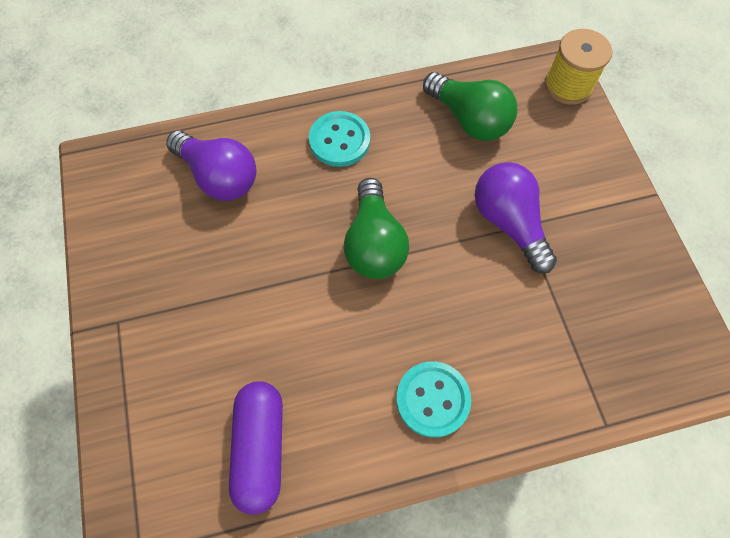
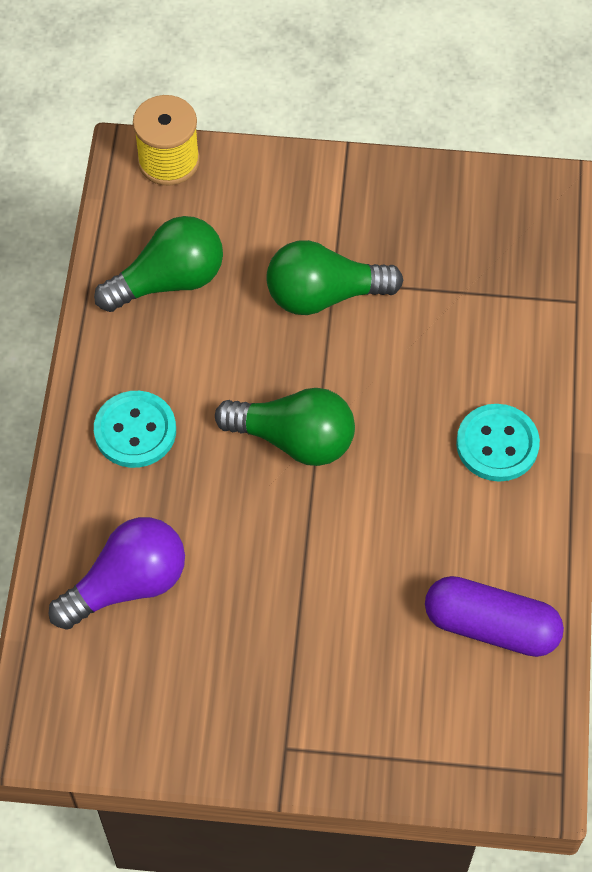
camera: 70 degrees left, 5 degrees down
(508, 222) = (324, 295): purple light bulb -> green light bulb

